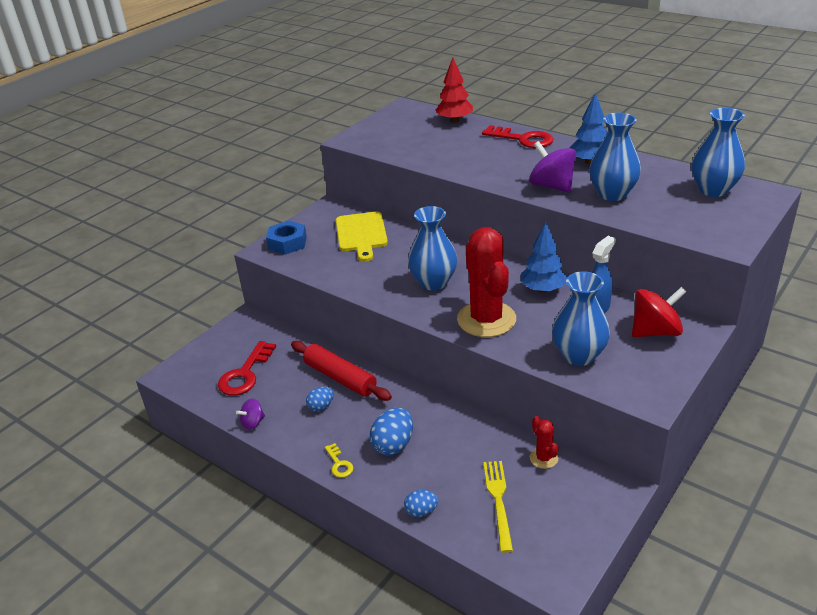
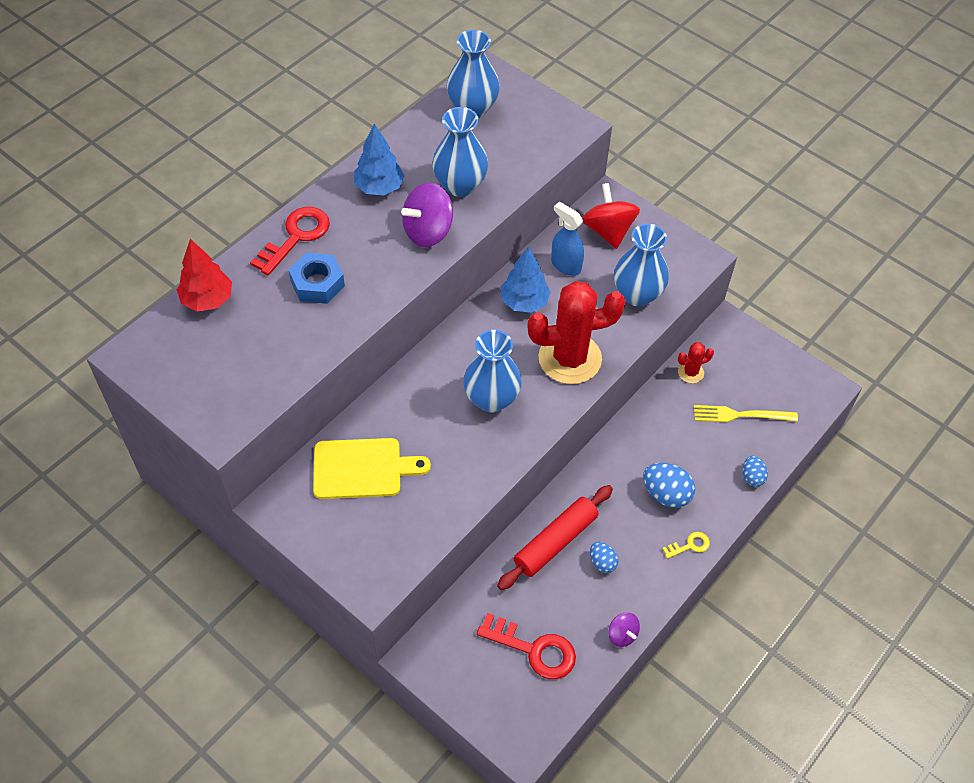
camera: 90 degrees left, 20 degrees up
(287, 243) = (361, 560): blue nut -> blue nut (317, 283)

